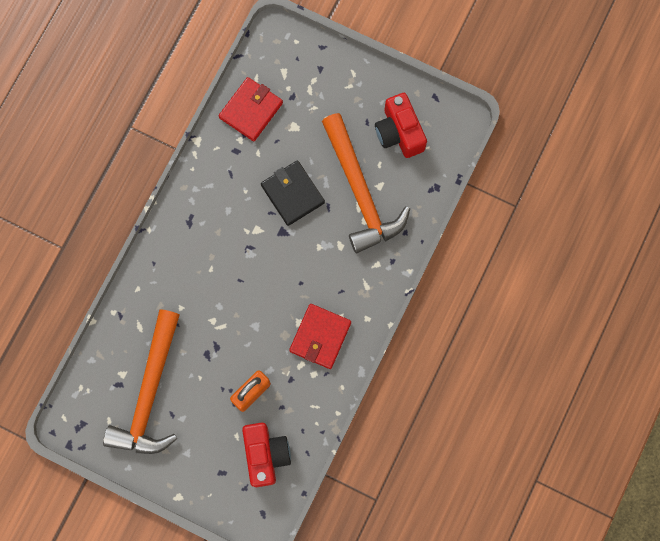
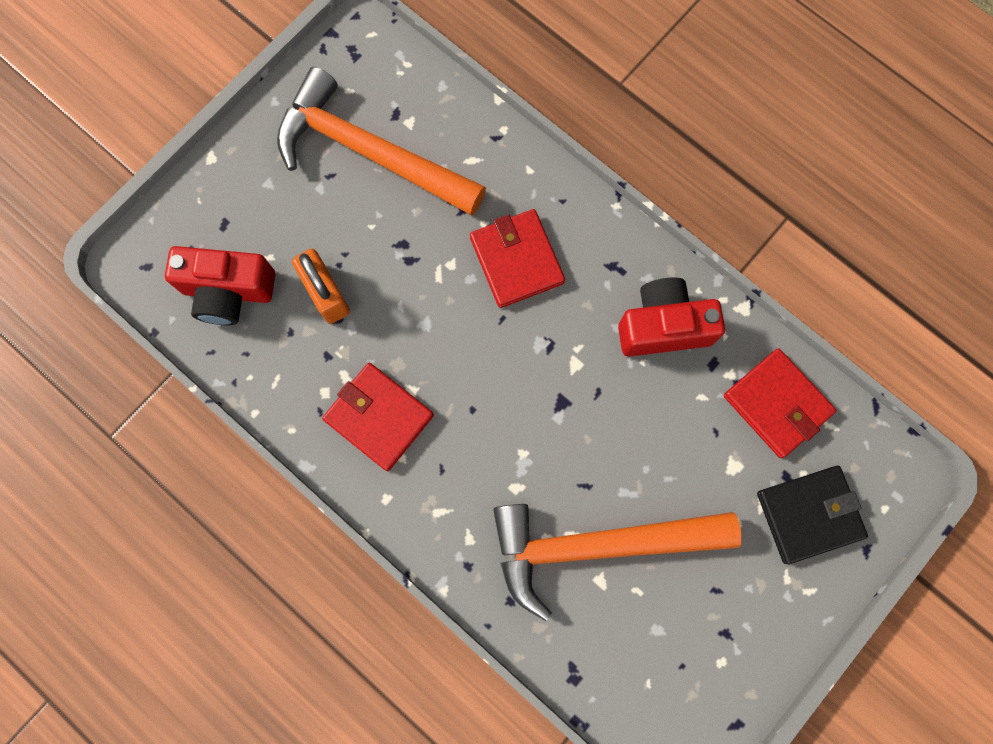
camera: 105 degrees right, 0 degrees up
(200, 281) = (517, 260): none -> red wallet
(292, 194) = (620, 434): black wallet -> black wallet (809, 515)
(399, 132) = (686, 642): red camera -> red camera (663, 326)

